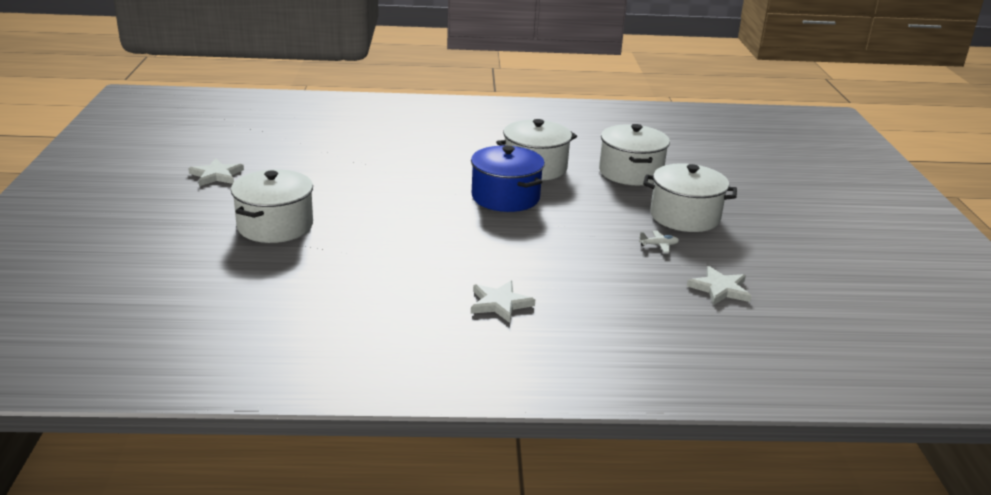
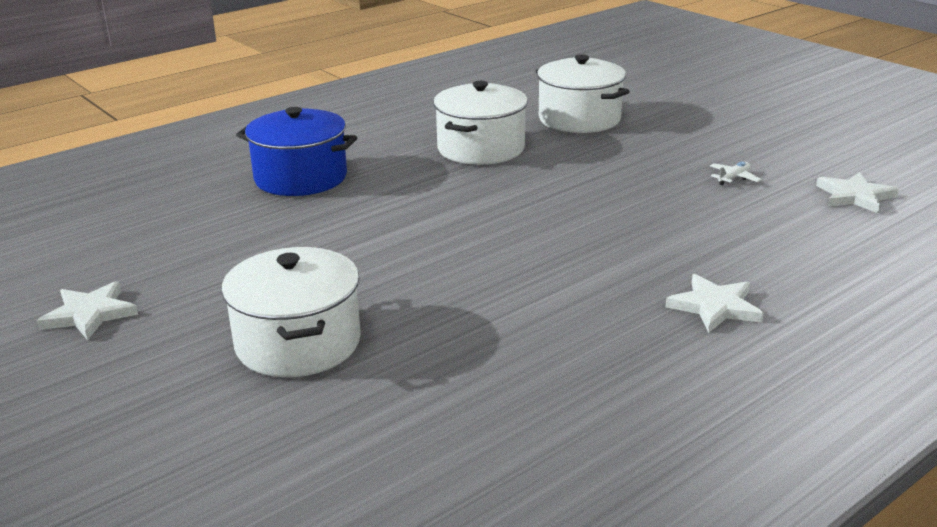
camera: 35 degrees left, 0 degrees up
(505, 197) = (508, 191): blue pot -> blue pot (301, 178)
(684, 216) = (702, 142): white pot -> none

